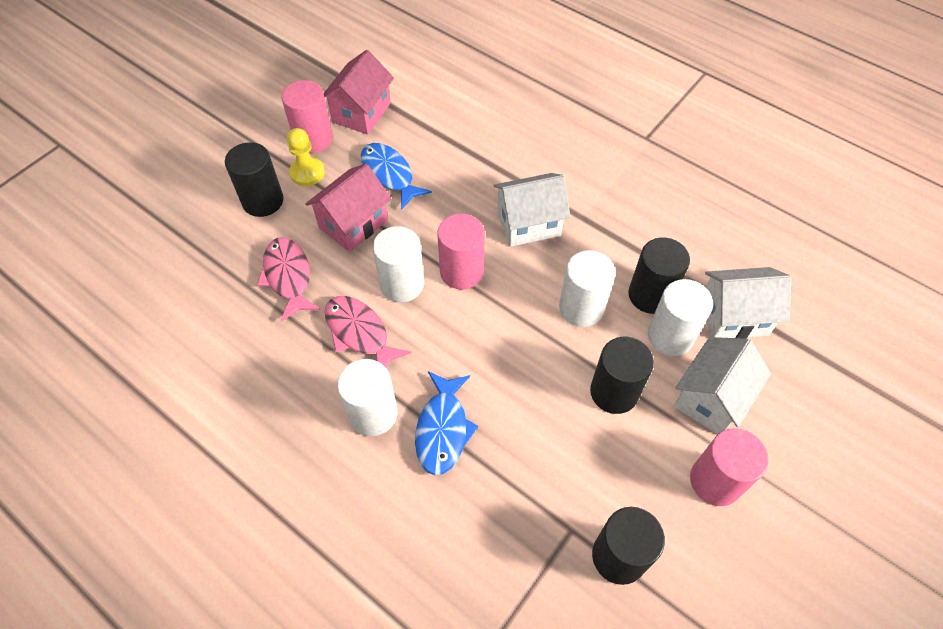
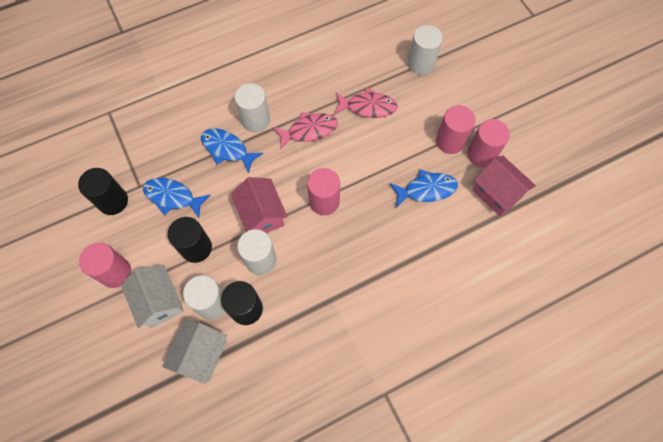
camera: 115 degrees right, 10 degrees up
(263, 201) = (435, 110): black cylinder -> none
(307, 173) = (450, 141): yellow pawn -> pink cylinder
(353, 224) = (392, 154): pink house -> pink house (262, 215)
(402, 284) = (332, 164): white cylinder -> white cylinder (421, 64)
(528, 224) = (342, 260): white house -> none
(561, 466) = (173, 197): none -> blue fish

